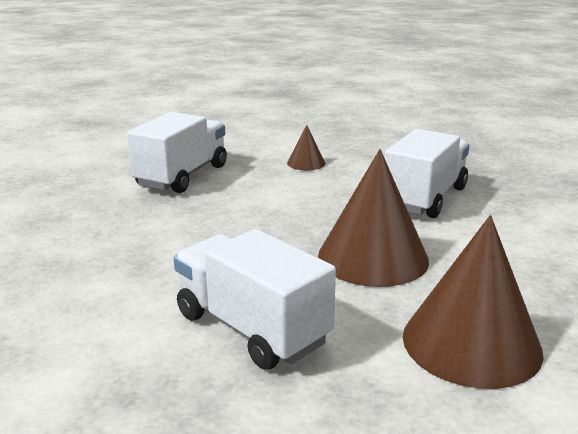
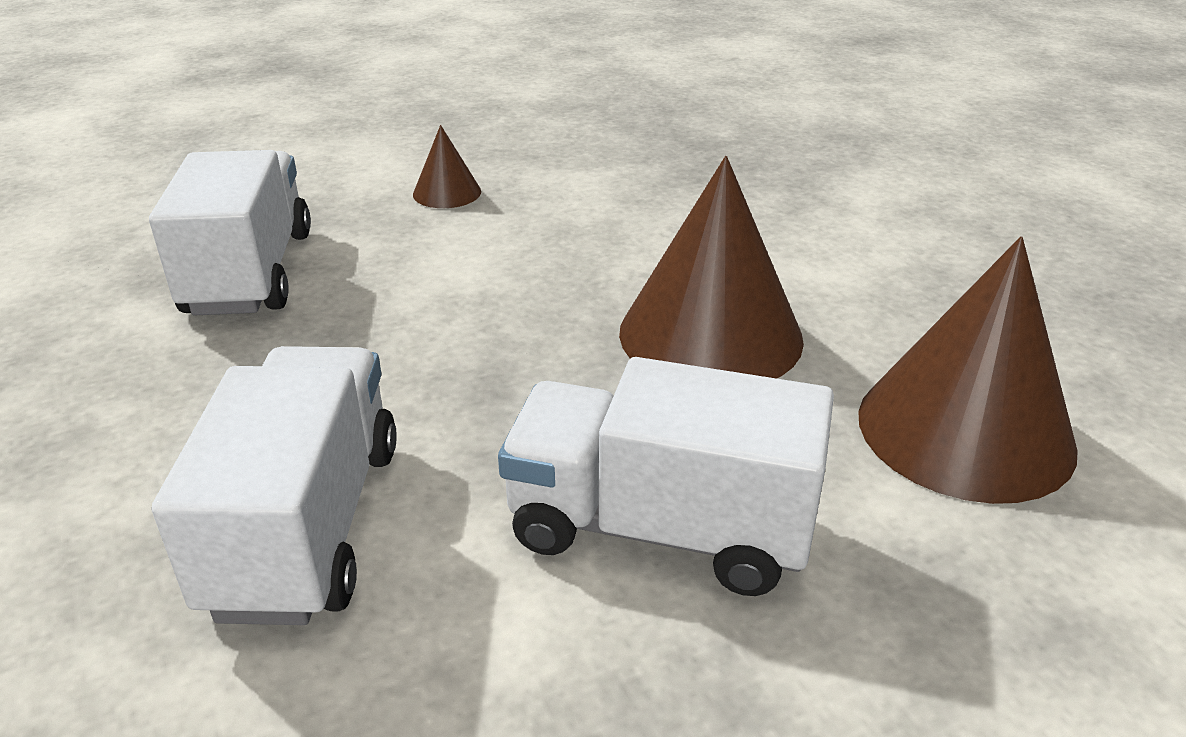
camera: 30 degrees left, 10 degrees up
(425, 198) = (683, 211): white truck -> white truck (307, 526)

